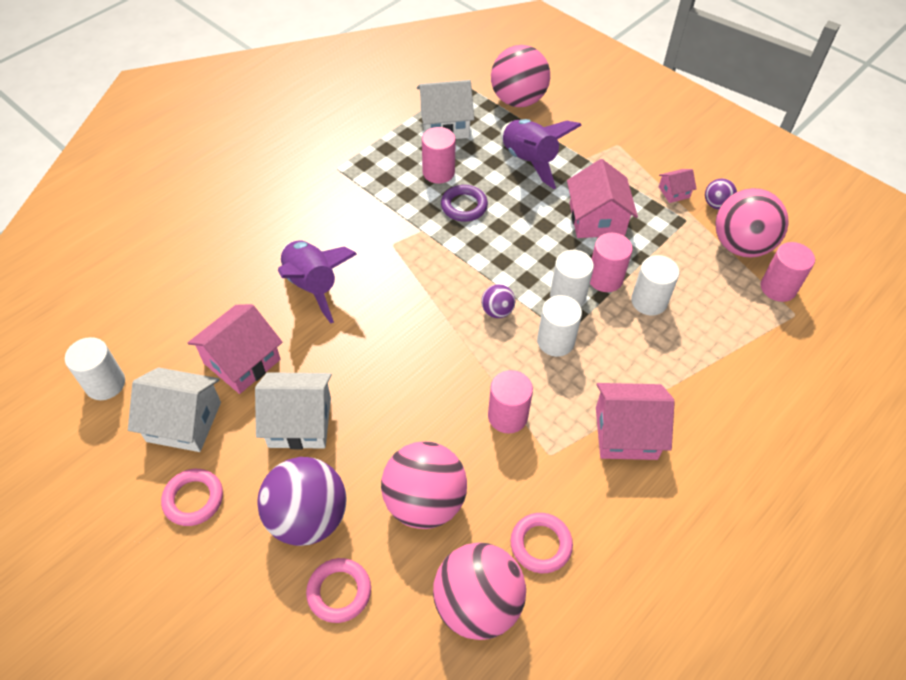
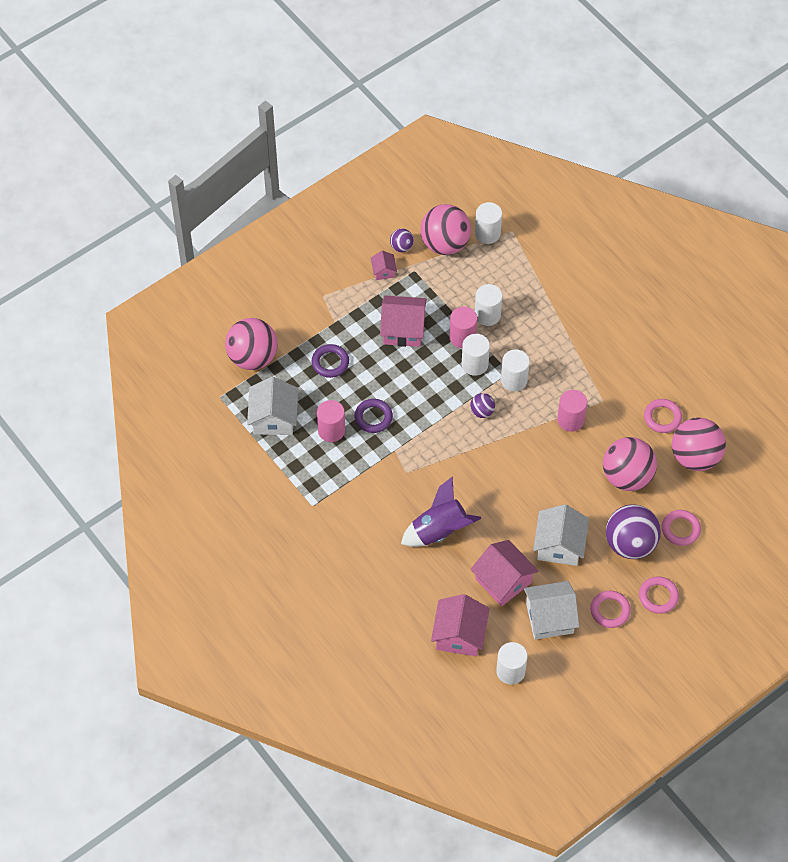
camera: 80 degrees left, 5 degrees up
(184, 421) = (549, 618): white house -> white house turned 60 degrees clockwise
(217, 567) = (658, 596): none -> pink ring
(529, 161) = (330, 362): purple rocket -> purple ring
(626, 433) = (592, 355): pink house -> pink house (459, 635)
(778, 288) = (487, 233): pink cylinder -> white cylinder

